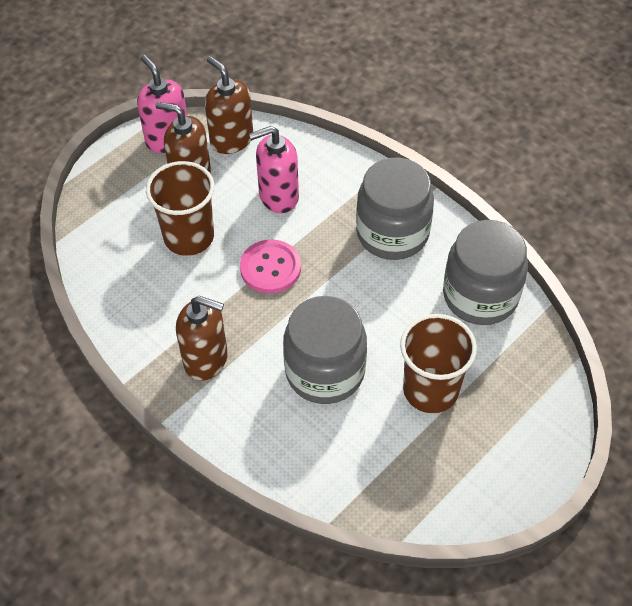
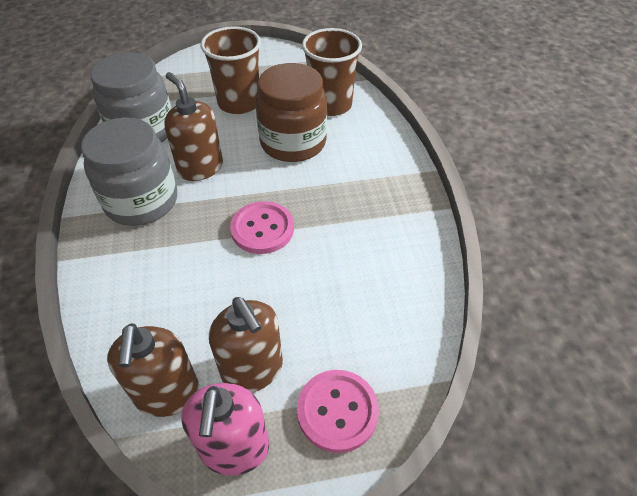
camera: 145 degrees left, 5 degrees down
(120, 186) = (337, 411): none -> pink button
(189, 237) = (308, 299): brown cup -> brown cup (330, 105)
(206, 359) = (371, 191): brown soap dispenser -> brown soap dispenser (200, 168)
(278, 196) = (191, 290): pink soap dispenser -> none
(325, 371) = (293, 142): grey jar -> brown jar

